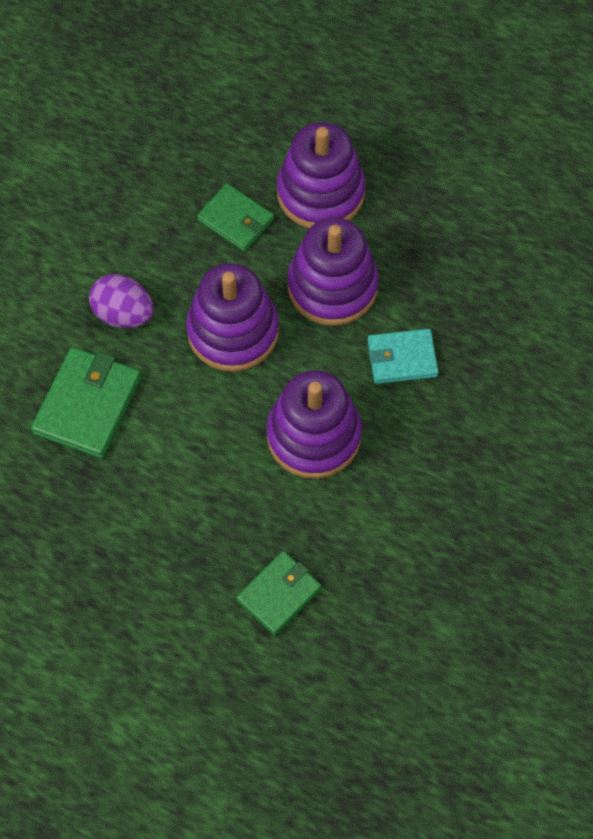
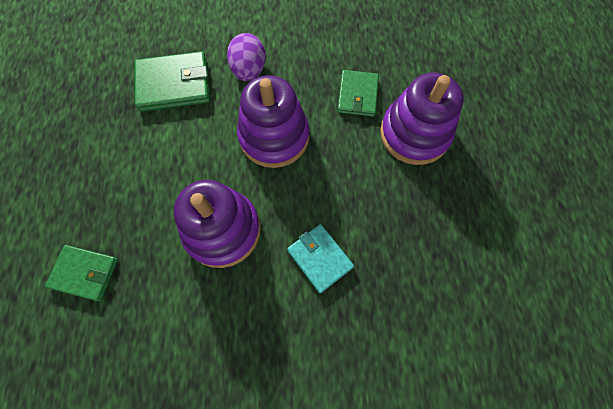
camera: 60 degrees right, 5 degrees up
(332, 286) = (347, 180): purple stacking toy -> none

